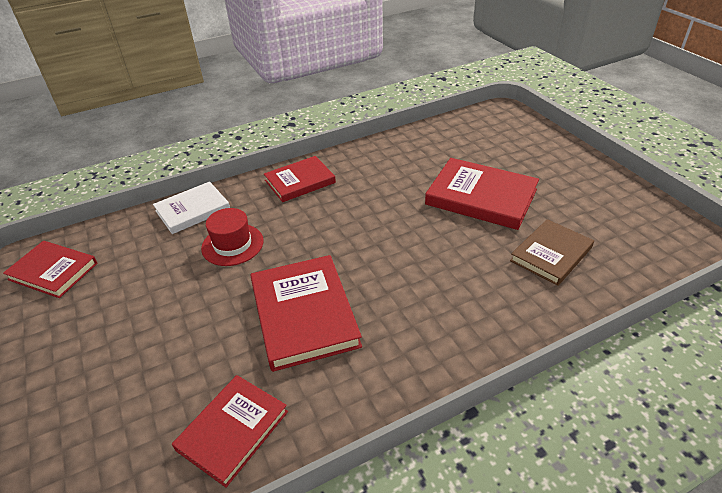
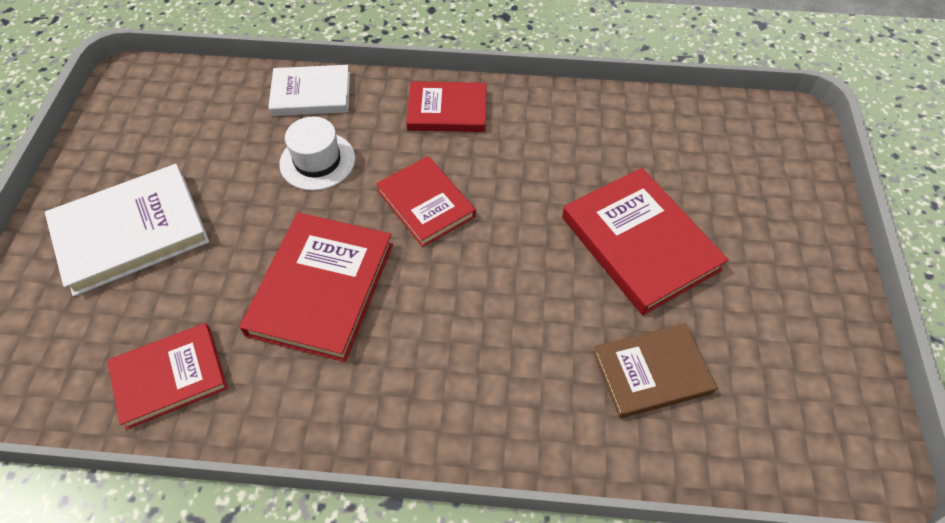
camera: 30 degrees right, 15 degrees up
(53, 271) = (142, 106): red book -> red book (426, 203)
(113, 354) = (131, 232): none -> white book
(232, 244) = (317, 161): red hat -> white hat

